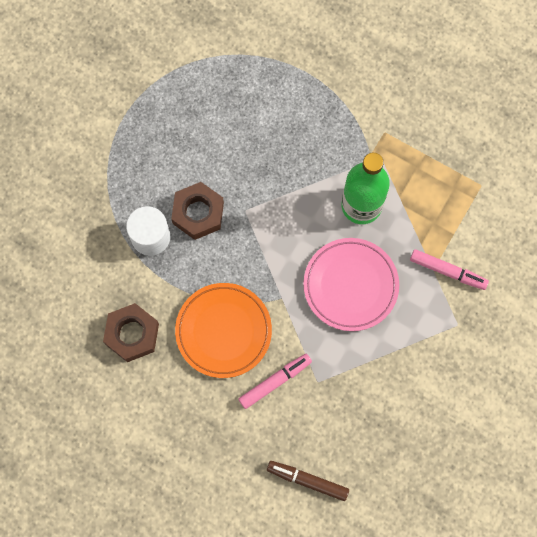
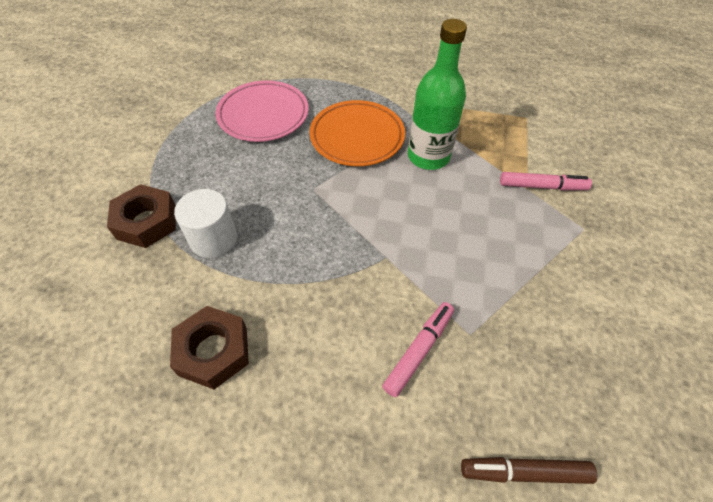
camera: 20 degrees left, 20 degrees down
(198, 213) = (263, 204): brown nut -> brown nut (146, 222)
(223, 331) = (332, 311): orange plate -> orange plate (357, 137)
(350, 285) = (454, 224): pink plate -> pink plate (263, 115)

